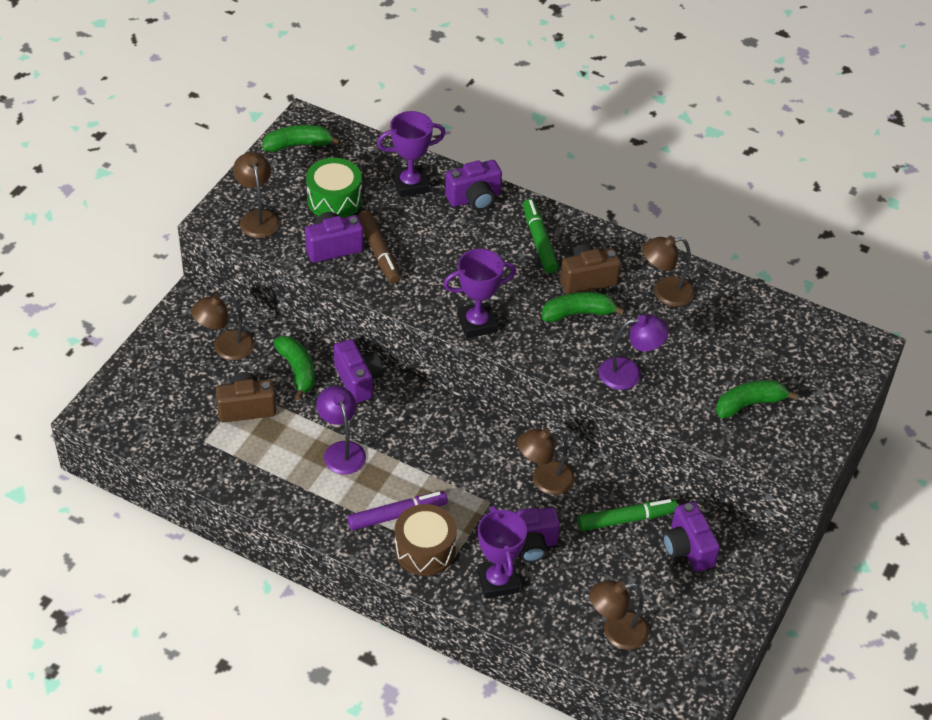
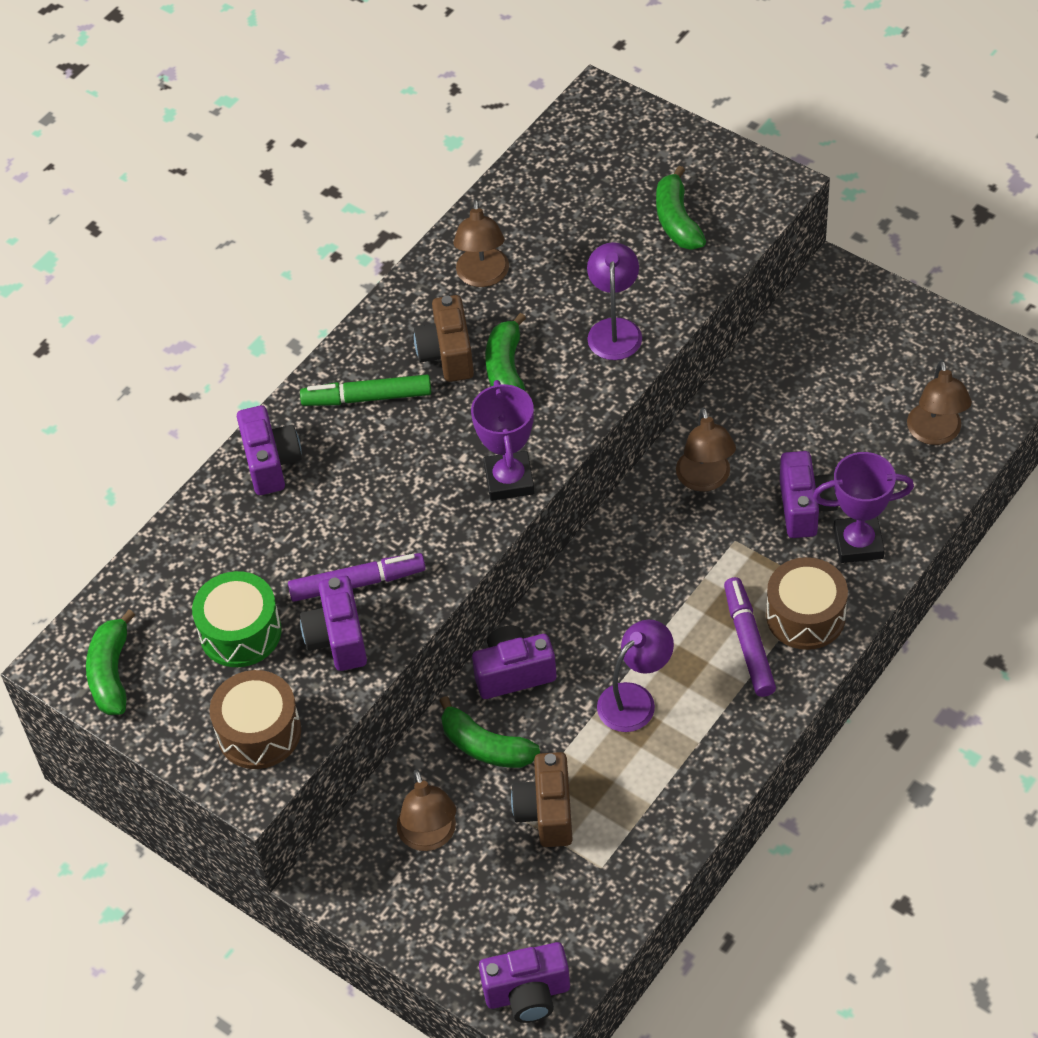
camera: 75 degrees left, 5 degrees up
(257, 218) = (259, 732): brown lamp -> brown drum
(297, 371) = (485, 746): green banana -> green banana turned 135 degrees counterclockwise
(341, 450) = (635, 699): purple lamp -> purple lamp turned 150 degrees clockwise
(379, 252) = (357, 583): brown marker -> purple marker
(410, 184) = (227, 536): purple trophy -> none
(626, 519) = (772, 404): green marker -> none
(687, 548) = (819, 351): purple camera -> purple camera (527, 994)

